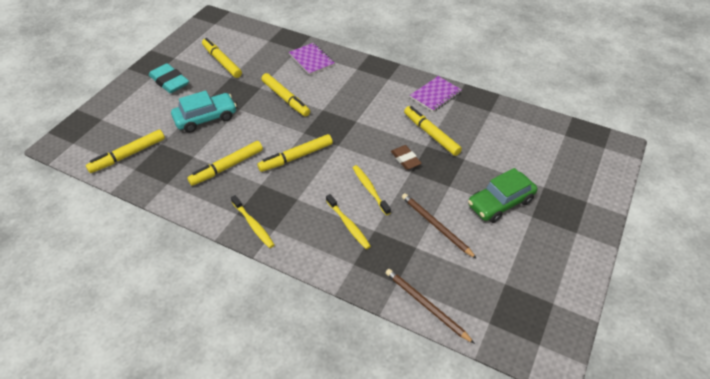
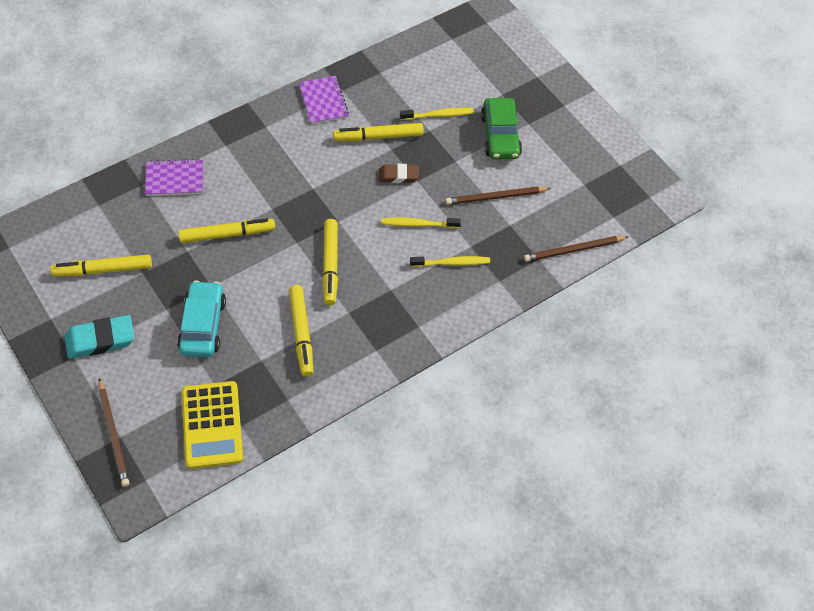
camera: 65 degrees left, 10 degrees up
(101, 115) = (113, 434): none -> brown pencil
(128, 155) = (212, 425): yellow marker -> yellow calculator
(253, 225) = (401, 341): yellow toothbrush -> yellow toothbrush (438, 115)

